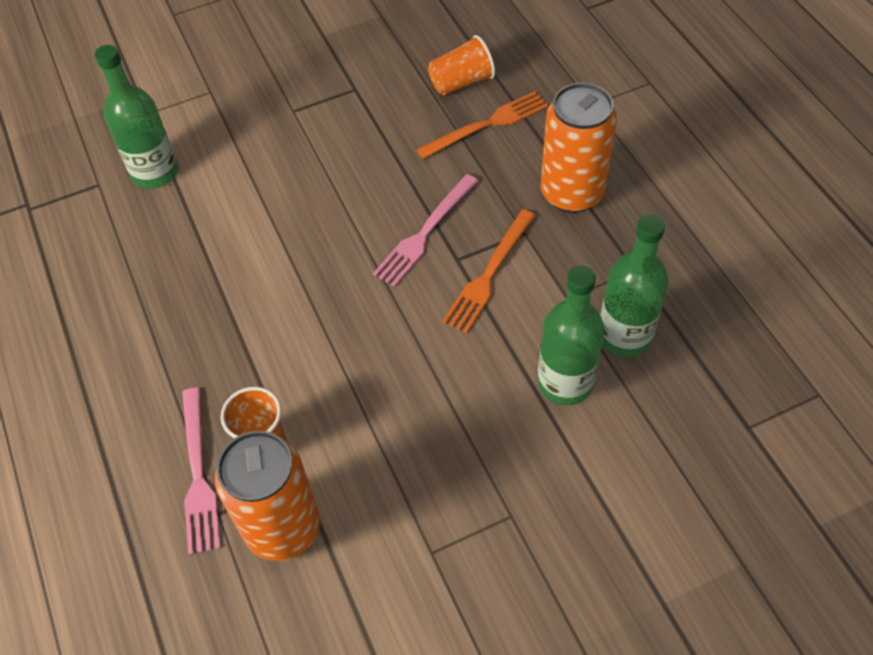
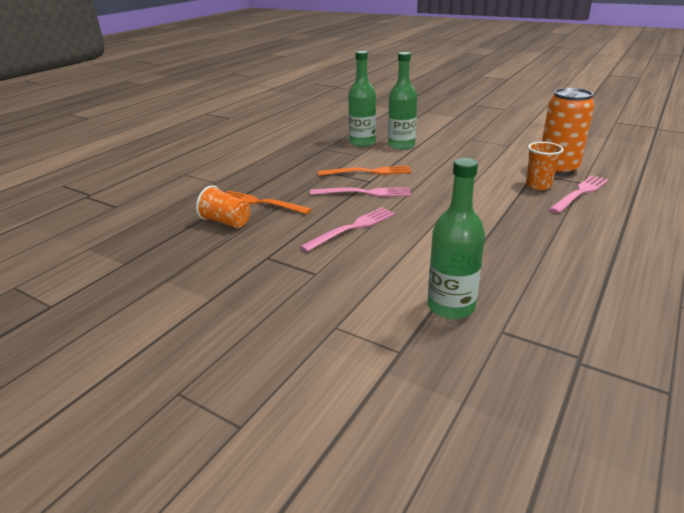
camera: 125 degrees left, 25 degrees down
(348, 175) = (352, 228): none -> pink fork
(572, 193) = (291, 170): orange can -> none

